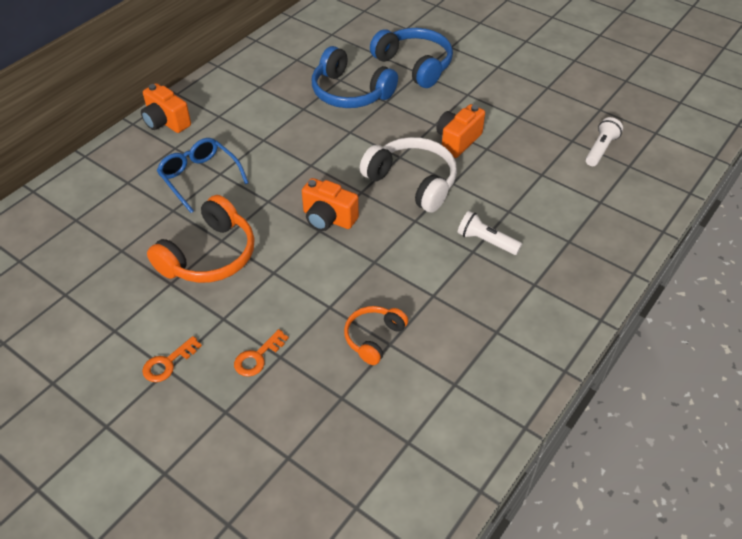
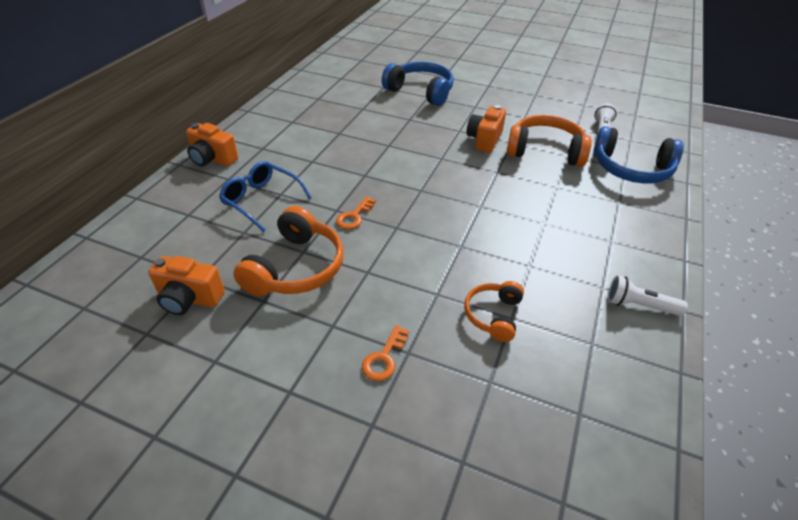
camera: 15 degrees left, 5 degrees down
(168, 363) = (287, 385): orange key -> orange key (354, 216)
(328, 218) = (400, 216): orange camera -> orange camera (189, 299)
(350, 93) = (375, 117): blue headphones -> blue headphones (631, 169)
(413, 182) = (462, 175): white headphones -> none
(486, 241) = (550, 213): white flashlight -> white flashlight (639, 306)
(520, 165) = (545, 151): none -> orange headphones

